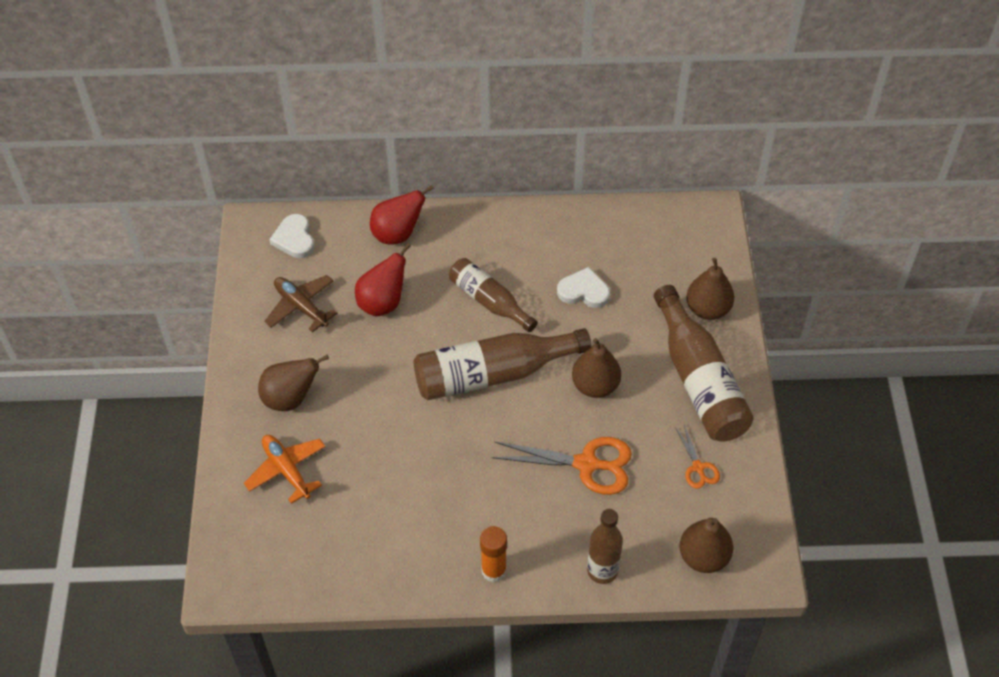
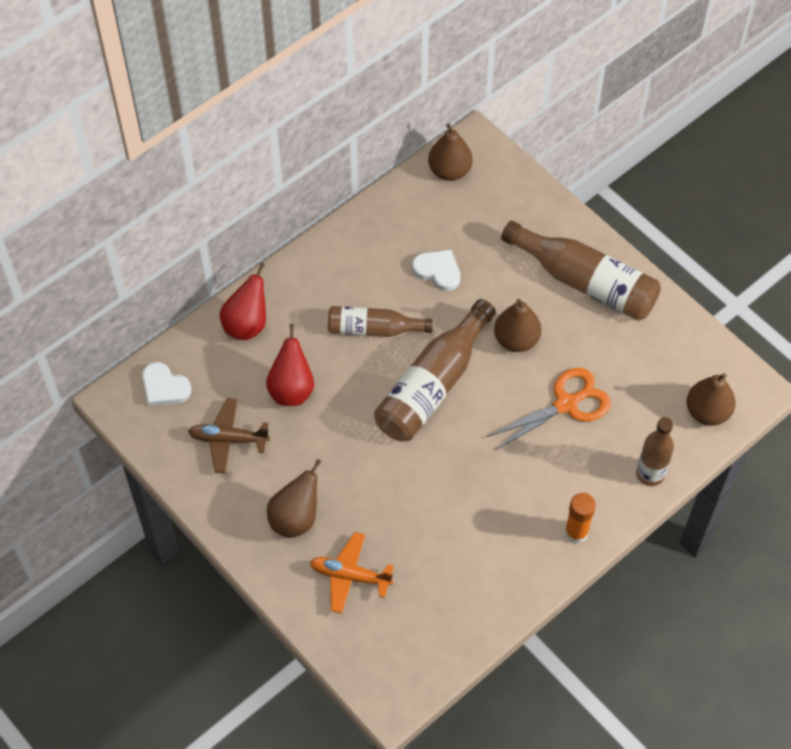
camera: 40 degrees left, 5 degrees up
(583, 291) = (438, 271): white heart -> white heart turned 60 degrees clockwise
(698, 467) = (644, 349): orange scissors -> none
(708, 309) = (541, 222): brown pear -> brown pear (449, 171)

